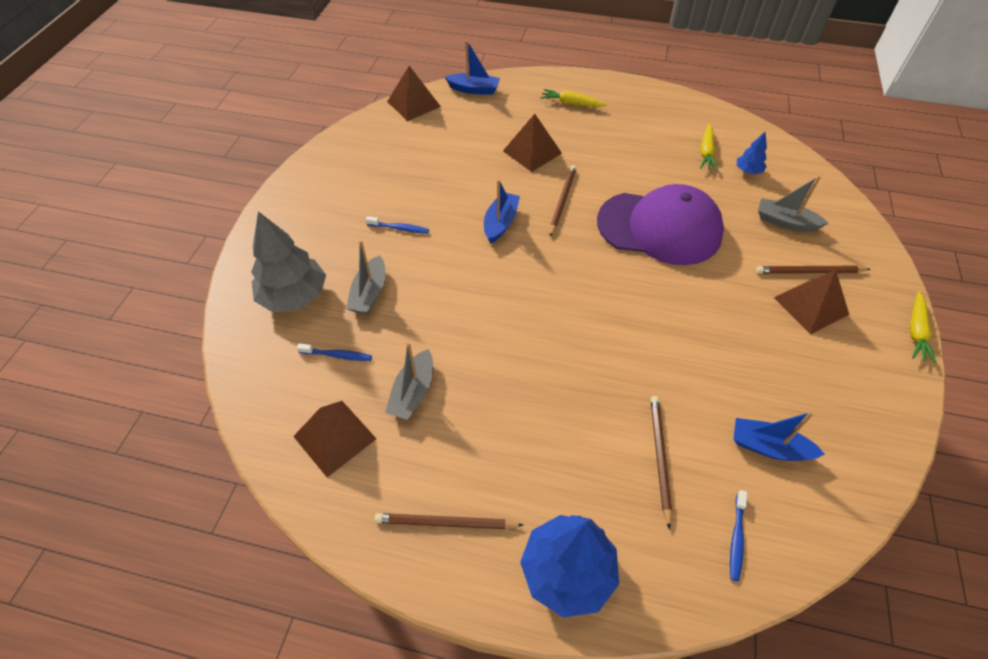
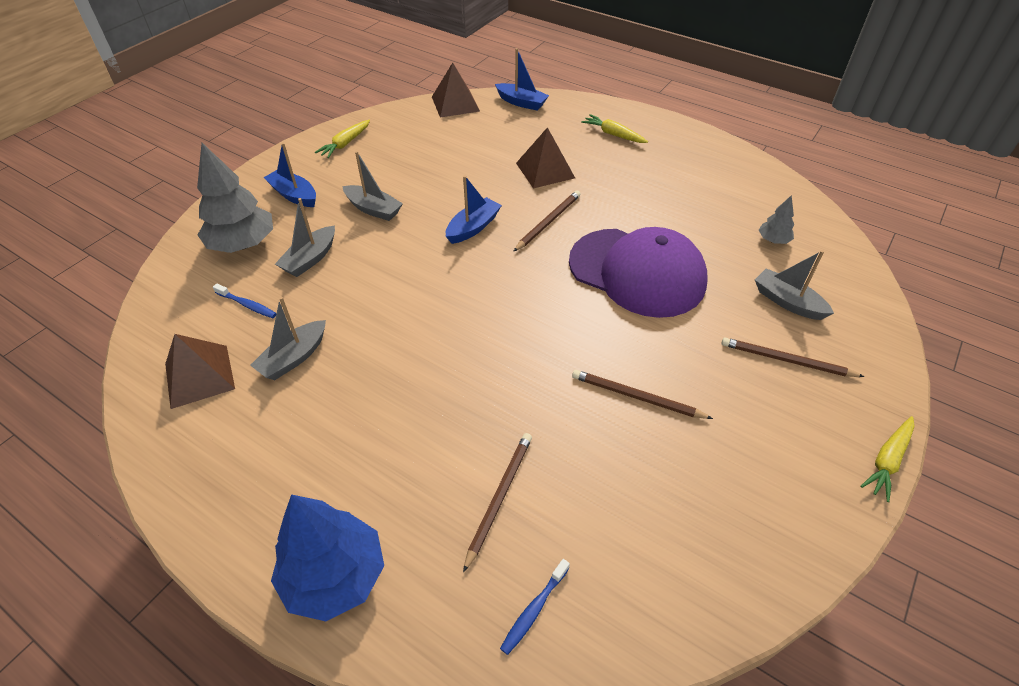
camera: 20 degrees right, 5 degrees down
(399, 228) = (373, 209): blue toothbrush -> grey boat
(445, 523) = (248, 486): brown pencil -> brown pencil (636, 397)
(706, 152) = (735, 211): yellow carrot -> yellow carrot (345, 144)
(748, 171) = (773, 240): blue tree -> grey tree
(768, 447) = (628, 527): blue boat -> blue boat (294, 195)
(810, 305) = (767, 396): brown pyramid -> none

